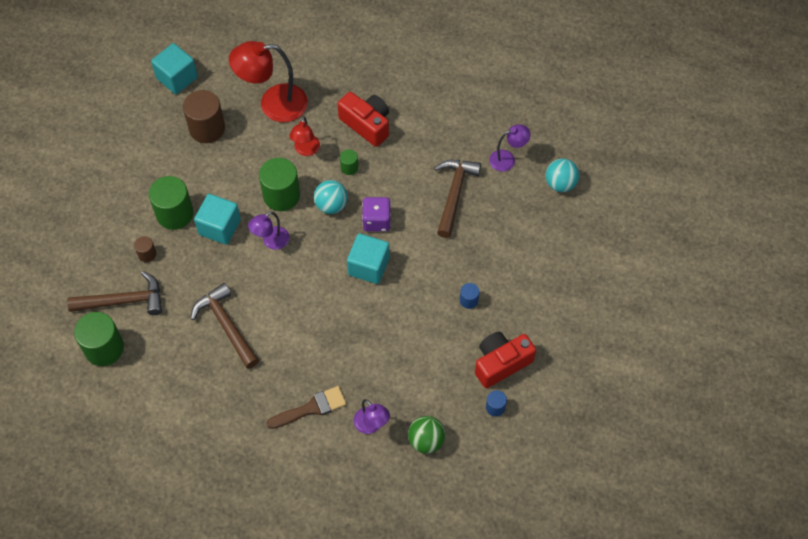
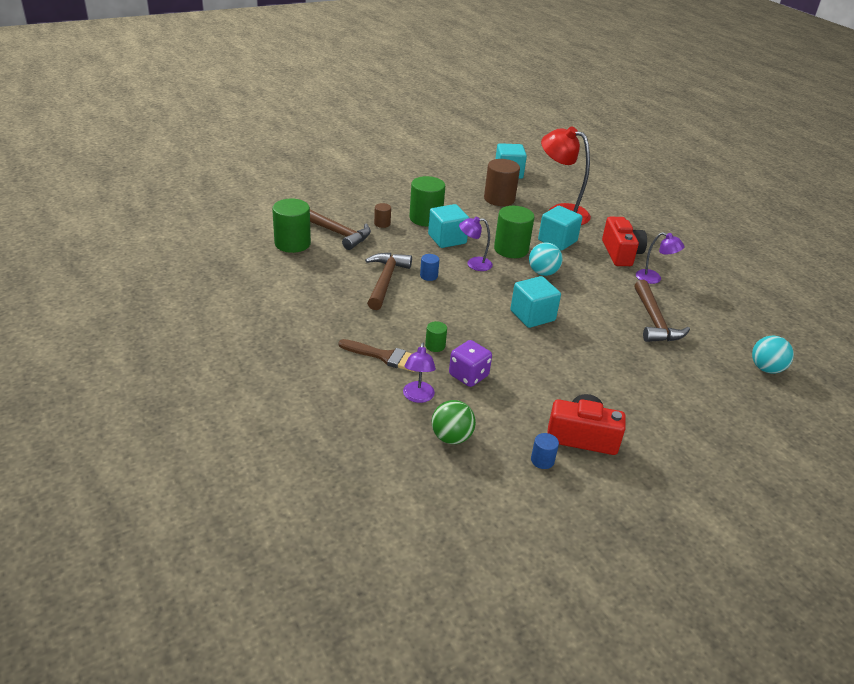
camera: 40 degrees right, 25 degrees down
(306, 150) = (557, 241): red lamp -> turquoise cube
(349, 167) = (581, 264): green cylinder -> green cylinder (435, 346)
(376, 221) = (569, 298): purple dice -> purple dice (468, 375)
(454, 194) = (654, 321): brown hammer -> brown hammer turned 120 degrees clockwise
(468, 300) = (597, 382): blue cylinder -> blue cylinder (429, 276)
(507, 159) = (727, 329): purple lamp -> purple lamp (653, 278)

